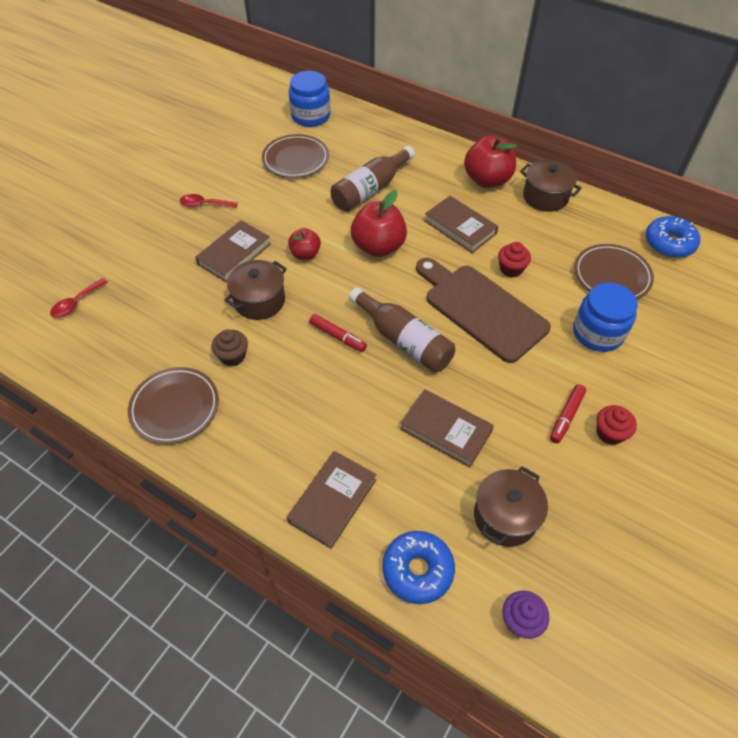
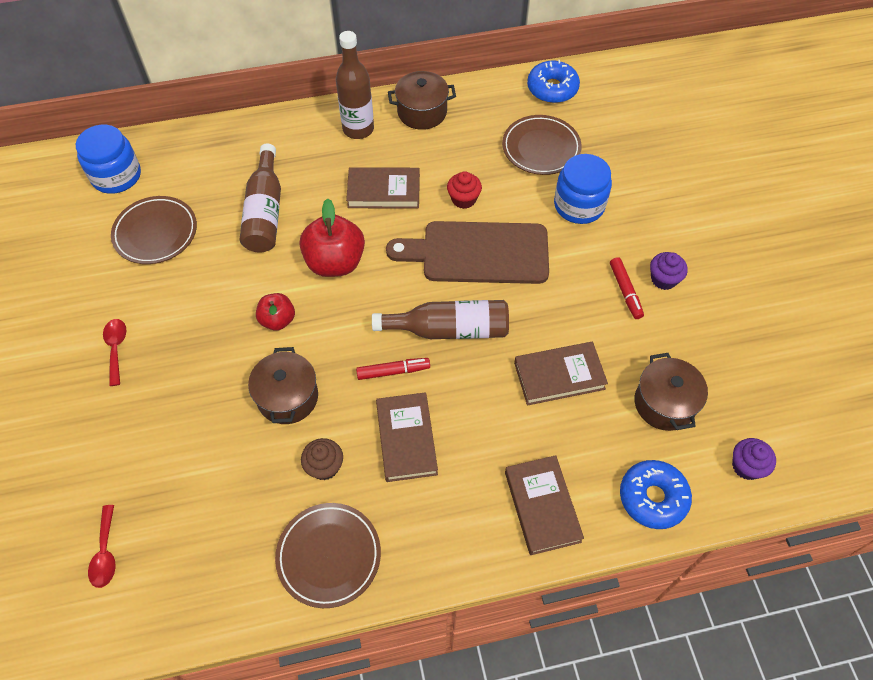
camera: 45 degrees left, 5 degrees up
(204, 204) = (116, 348): red spoon -> red spoon turned 120 degrees clockwise
(234, 254) = (209, 373): brown book -> brown book (406, 439)
(487, 180) = (358, 129): red apple -> brown bottle
(610, 433) = (663, 279): red cupcake -> purple cupcake

